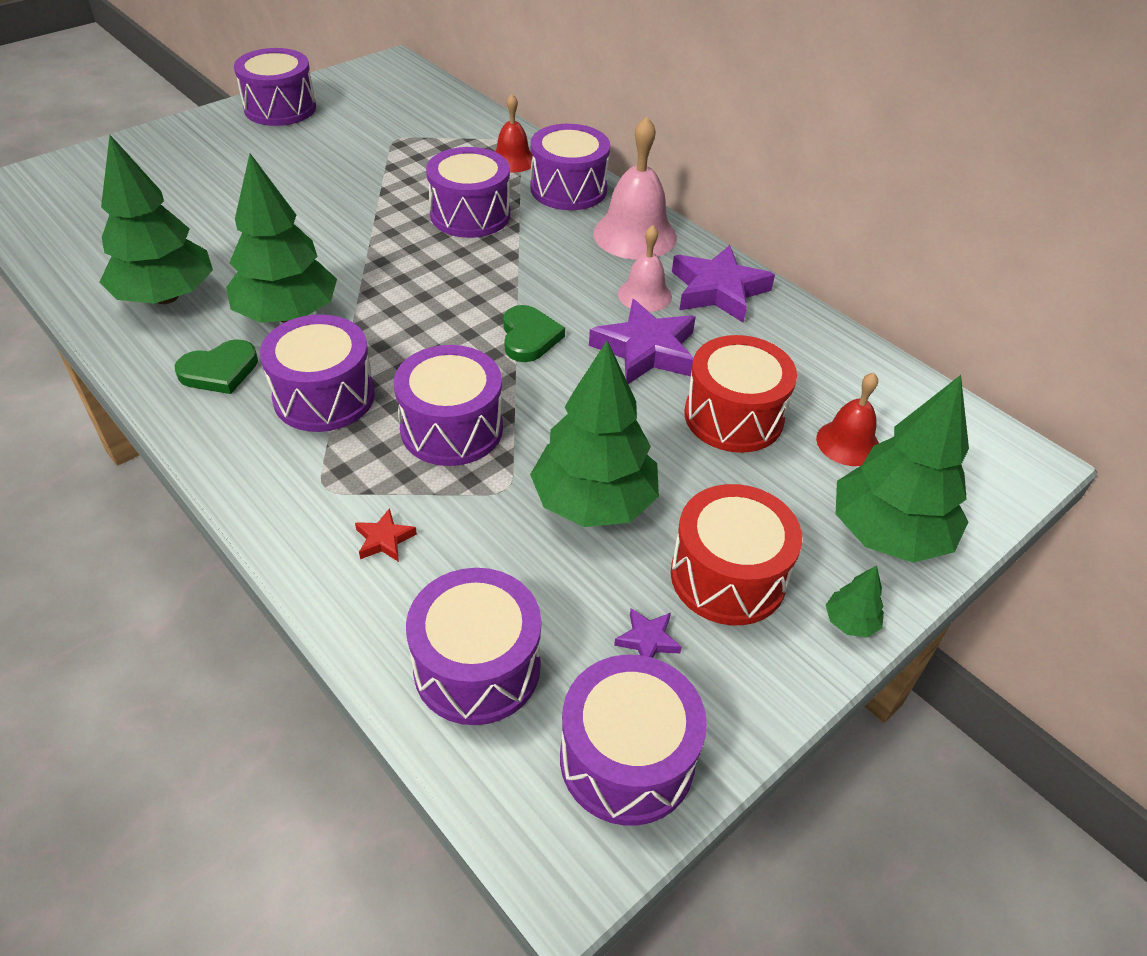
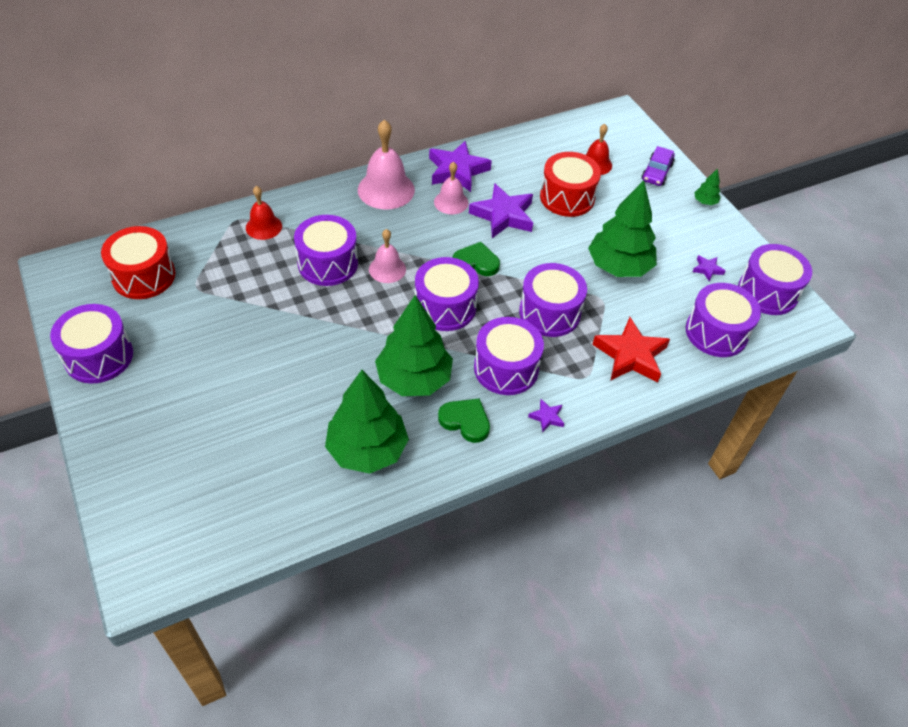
camera: 75 degrees left, 5 degrees up
(220, 371) = (465, 421): green heart -> green heart turned 45 degrees counterclockwise
(235, 451) = (547, 417): none -> purple star
(384, 540) = (630, 355): red star -> red star, size x2.20
(480, 261) = (387, 269): none -> pink bell
(568, 189) = (317, 207): purple drum -> purple drum (445, 307)
(728, 576) = (674, 232): red drum -> red drum (144, 276)
(888, 534) = (656, 172): green tree -> purple car

